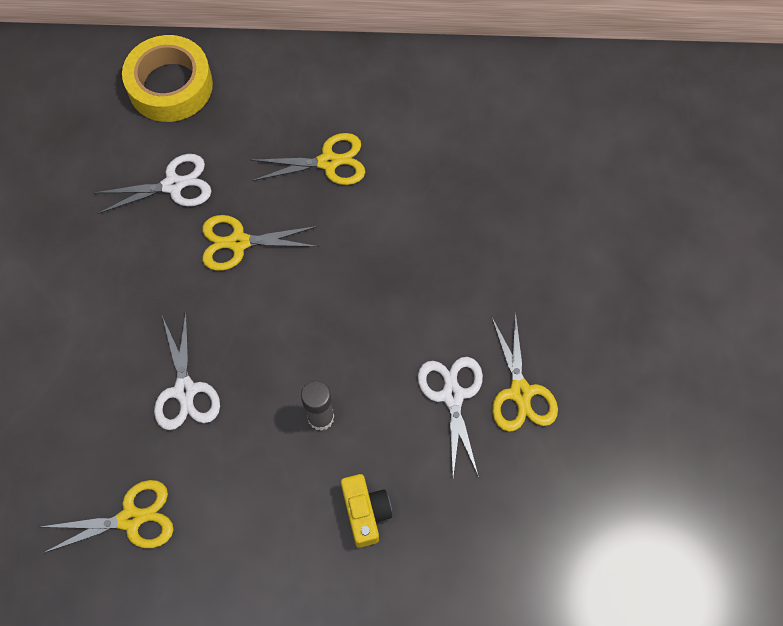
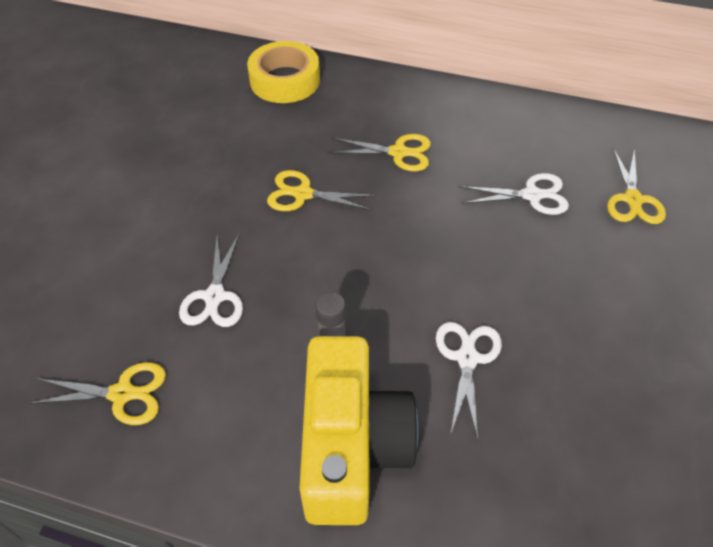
camera: 15 degrees right, 15 degrees down
(174, 185) = (263, 144): white scissors -> white scissors (532, 195)
(365, 512) = (351, 446): yellow camera -> yellow camera, size x2.33
(520, 393) = (537, 372): yellow scissors -> yellow scissors (633, 200)

